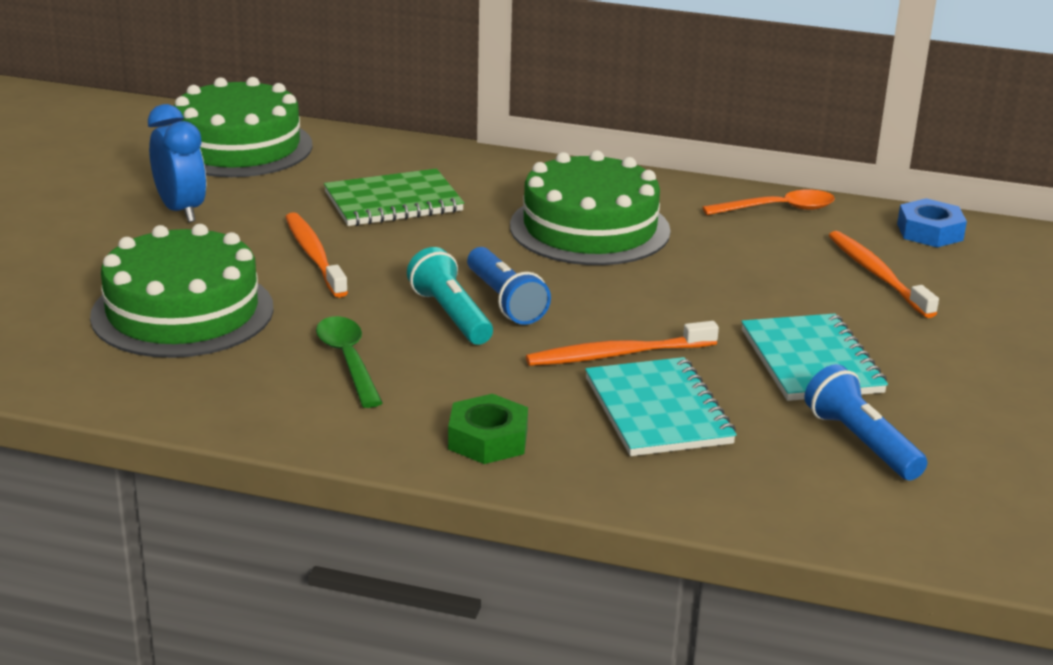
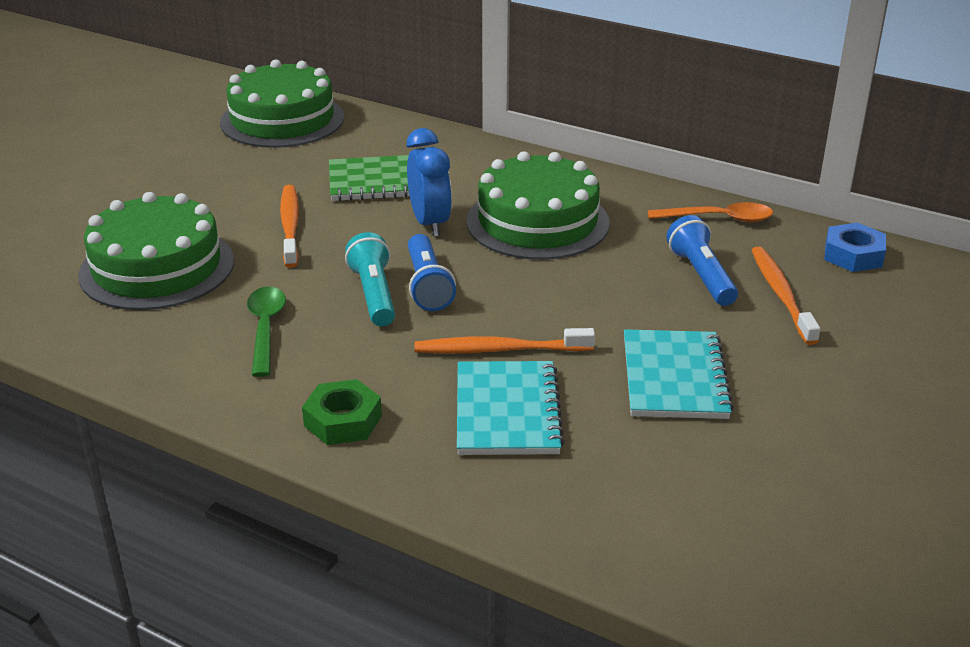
camera: 15 degrees right, 5 degrees up
(181, 210) = (206, 174): blue clock -> blue clock (430, 223)
(861, 442) = (681, 468): blue flashlight -> blue flashlight (701, 275)

